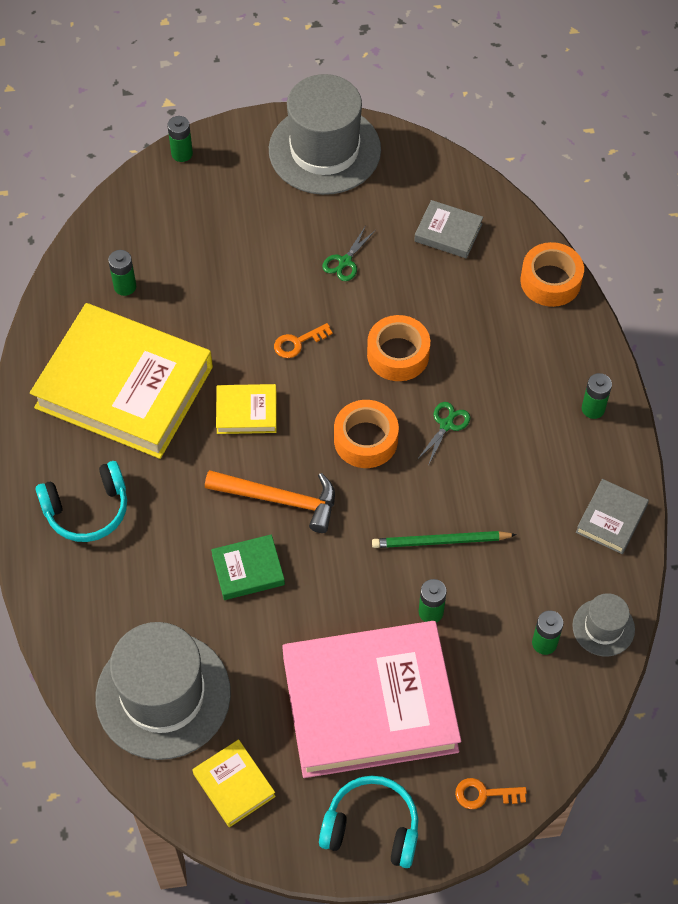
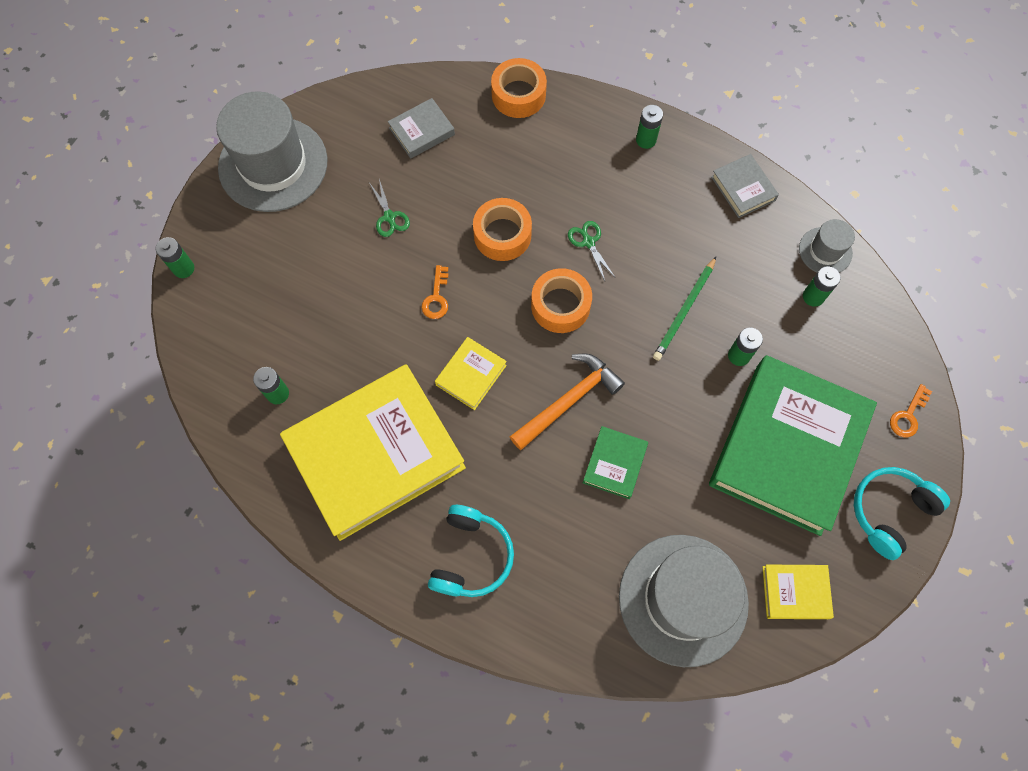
camera: 55 degrees left, 10 degrees up
(369, 704) = (787, 447): pink book -> green book

